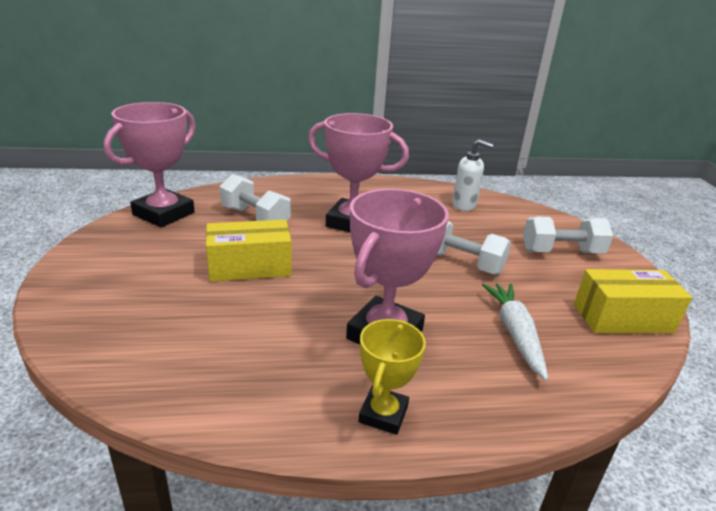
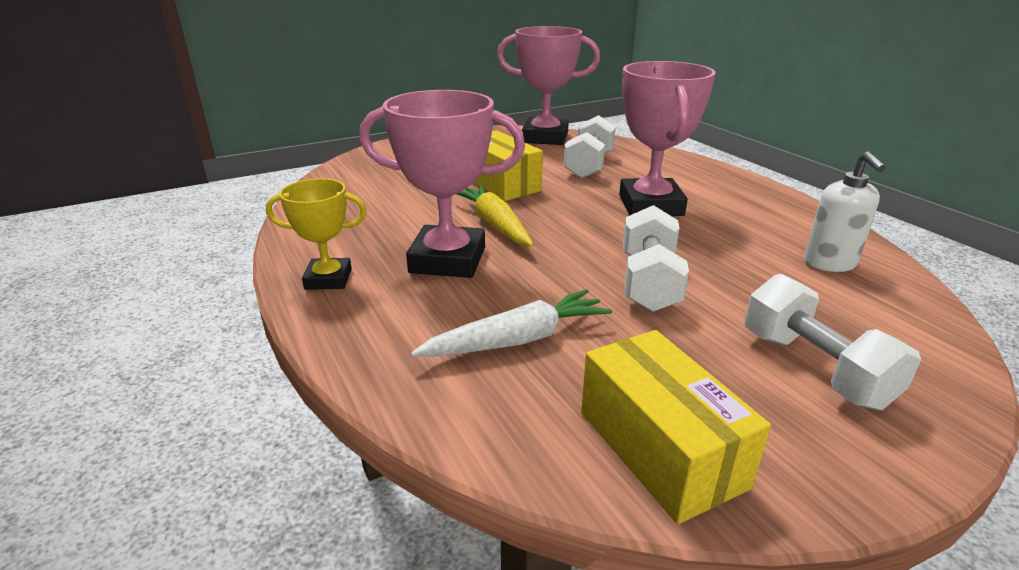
camera: 70 degrees right, 0 degrees up
(333, 293) = (494, 224): none -> yellow carrot

